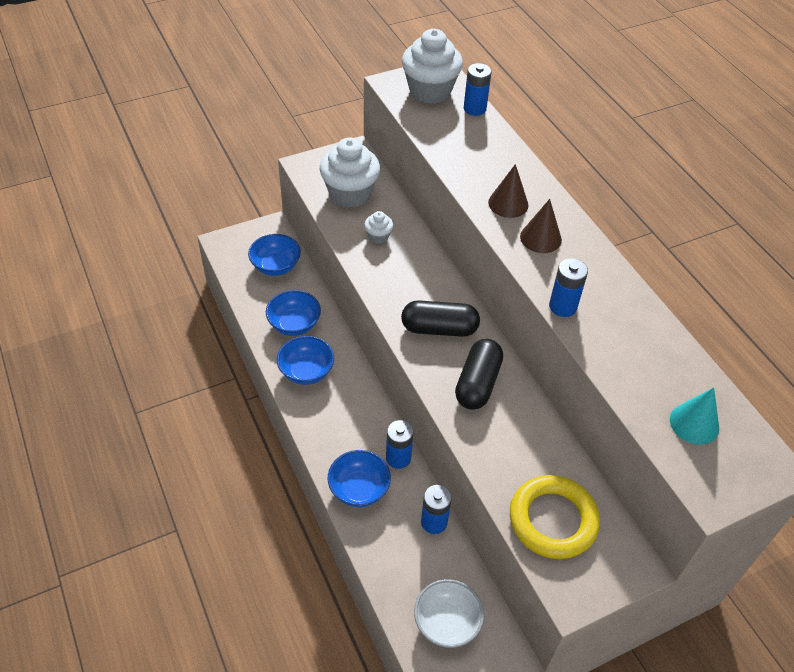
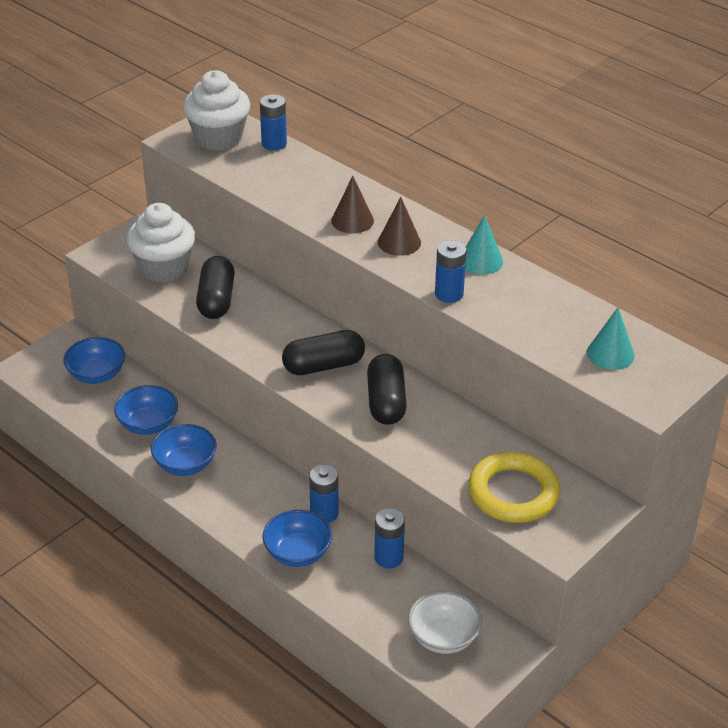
camera: 20 degrees left, 10 degrees down
(378, 236) = (216, 300): white cupcake -> black capsule
(609, 280) = (481, 260): none -> turquoise cone

